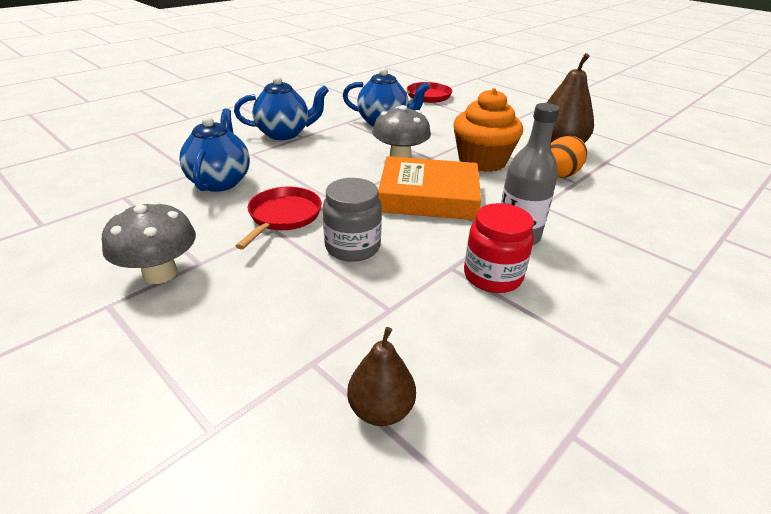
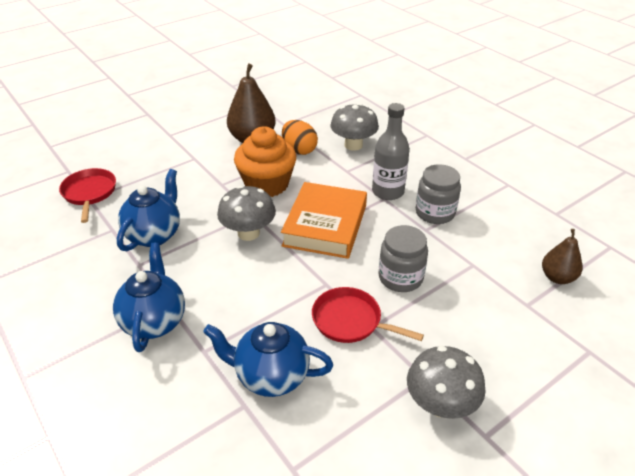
camera: 80 degrees left, 5 degrees up
(492, 276) = (435, 213): red jar -> grey jar
(604, 208) = (353, 145): none -> grey mushroom

